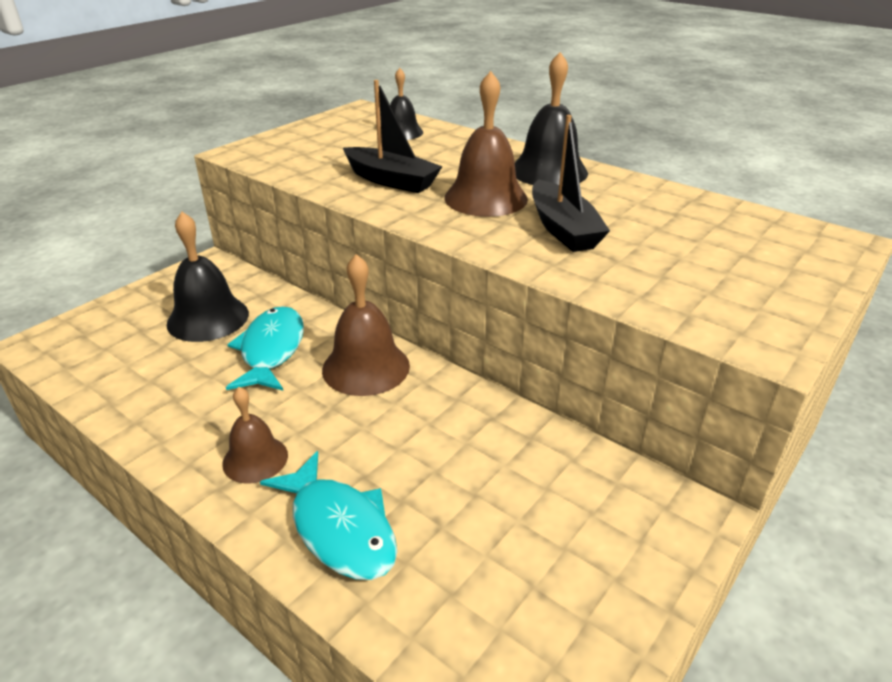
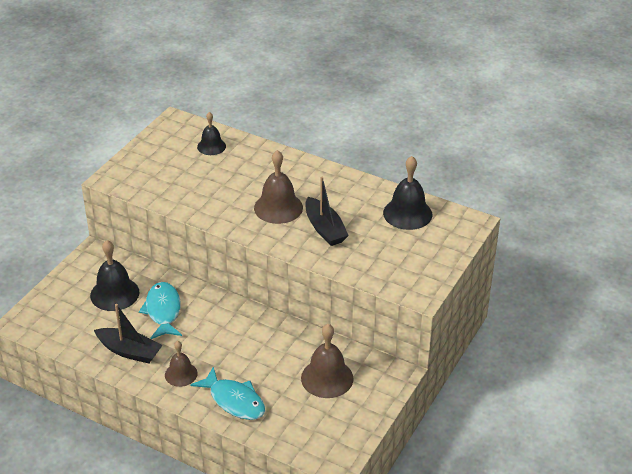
camera: 10 degrees left, 5 degrees up
(366, 367) = (221, 315): brown bell -> brown bell (327, 378)
(391, 180) = (218, 197): black boat -> black boat (129, 351)
(549, 171) = (313, 178): black bell -> black bell (407, 213)

